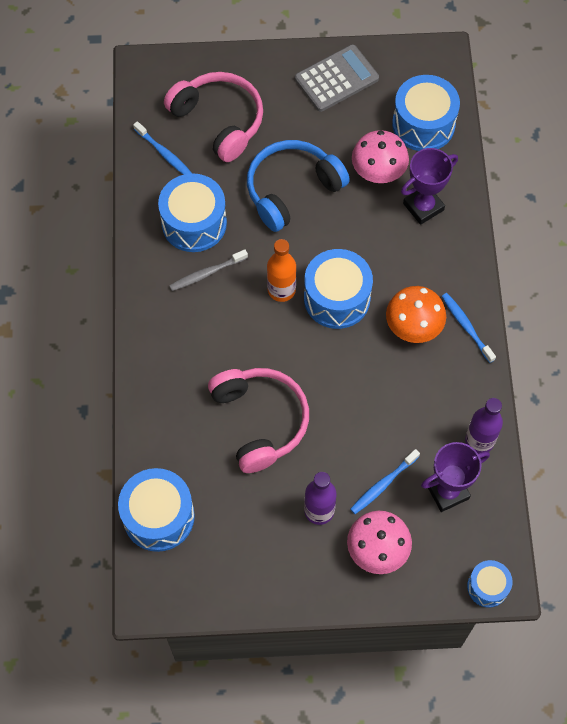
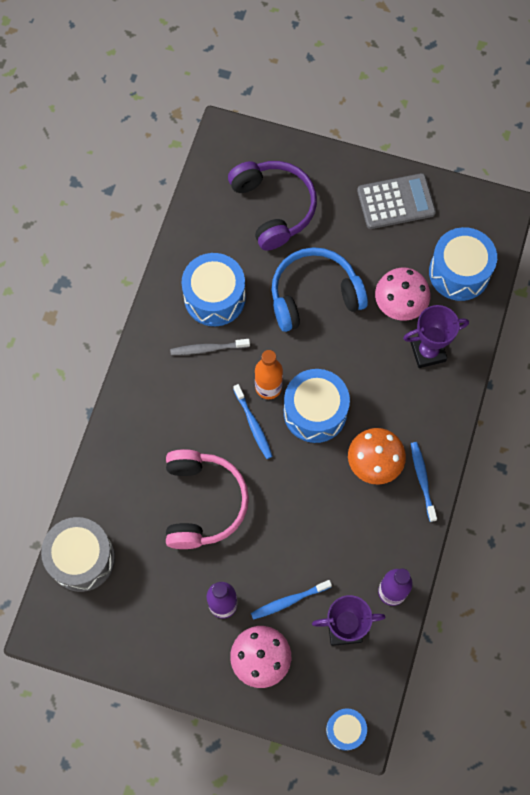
camera: 20 degrees right, 5 degrees up
(158, 516) = (82, 558): blue drum -> grey drum
(164, 153) = (213, 223): blue toothbrush -> blue toothbrush (253, 424)
(219, 121) = (273, 207): pink headphones -> purple headphones

